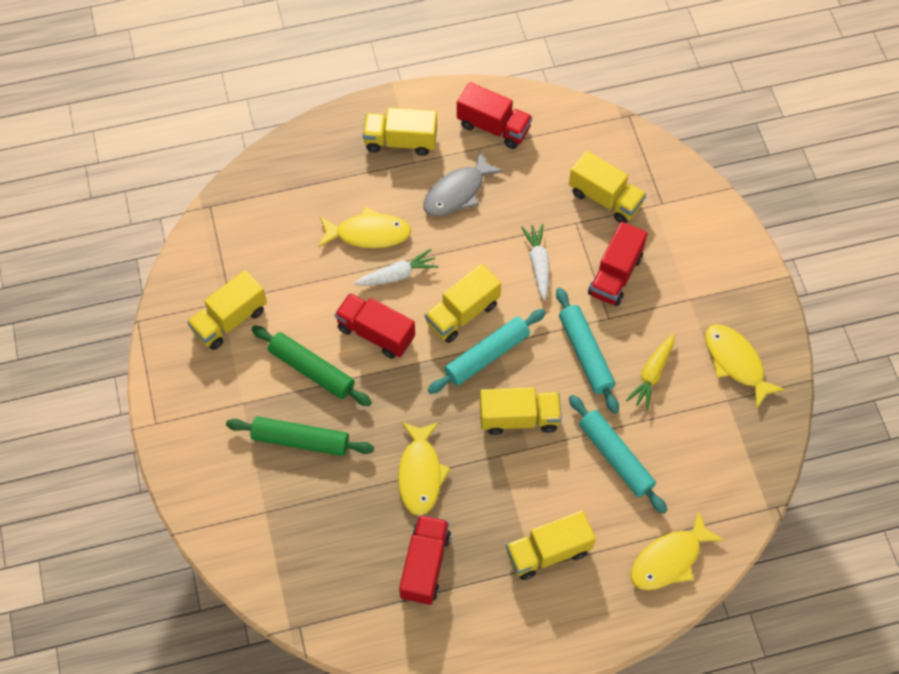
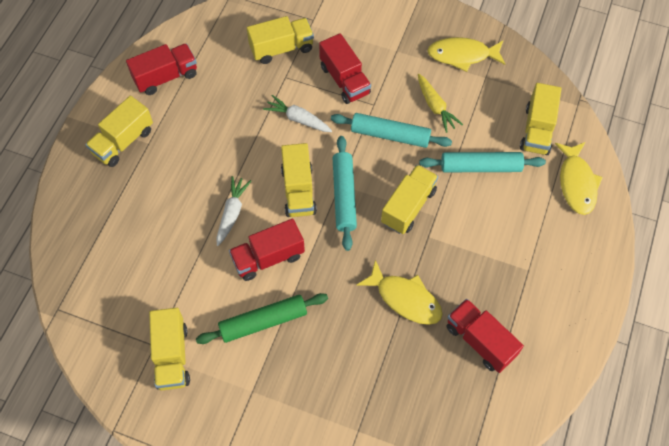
camera: 55 degrees left, 0 degrees up
(301, 440) = (317, 366): green rolling pin -> none
(368, 233) = (181, 211): yellow fish -> none
(457, 192) = (198, 132): grey fish -> none
(548, 552) = (523, 253): yellow truck -> yellow truck (537, 130)

